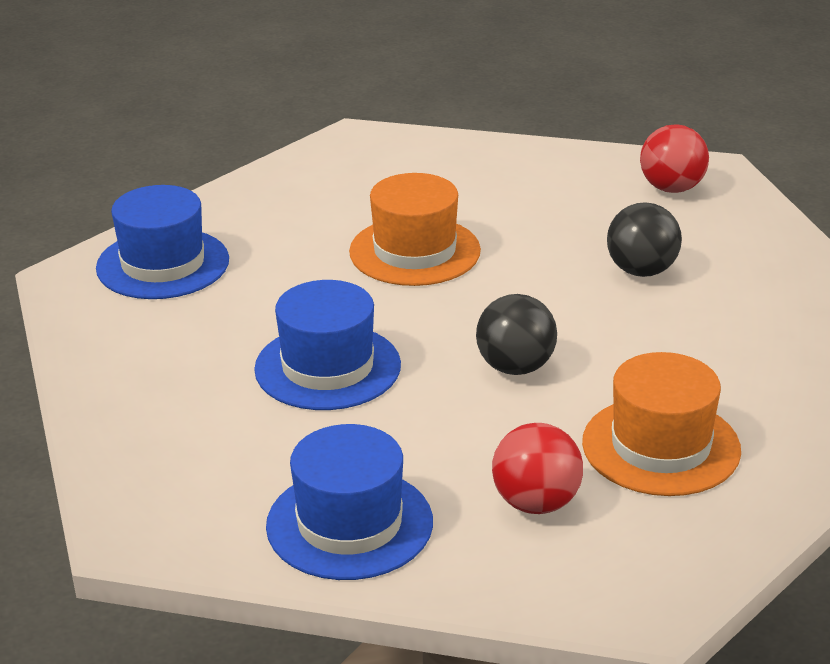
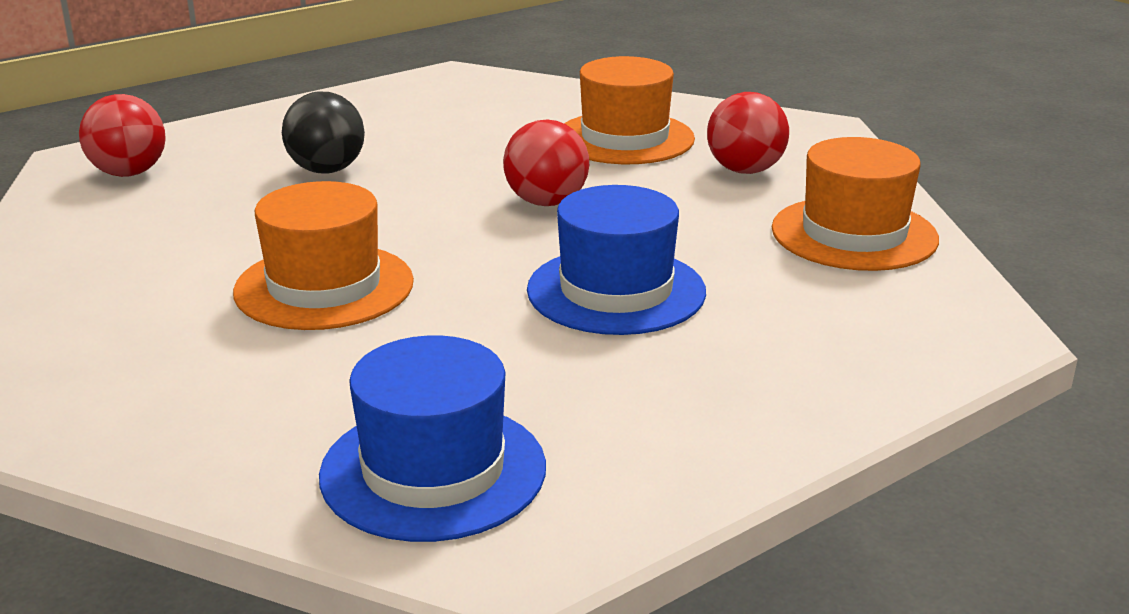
camera: 110 degrees left, 5 degrees down
(349, 524) = (854, 234): blue hat -> orange hat
(515, 367) = (546, 202): black ball -> red ball

